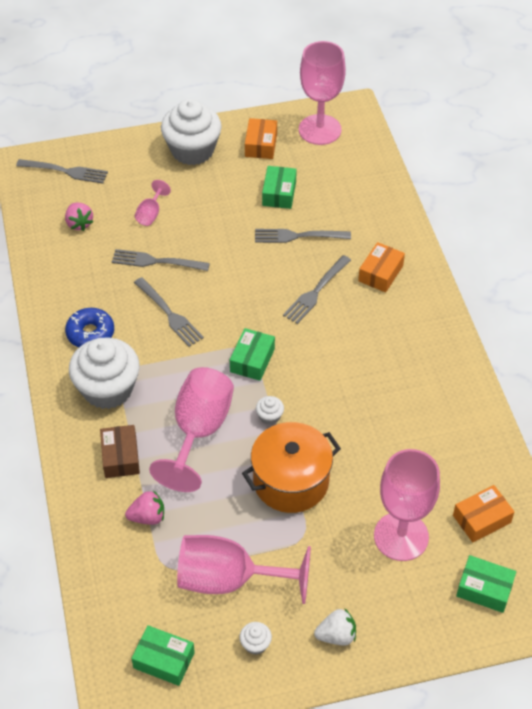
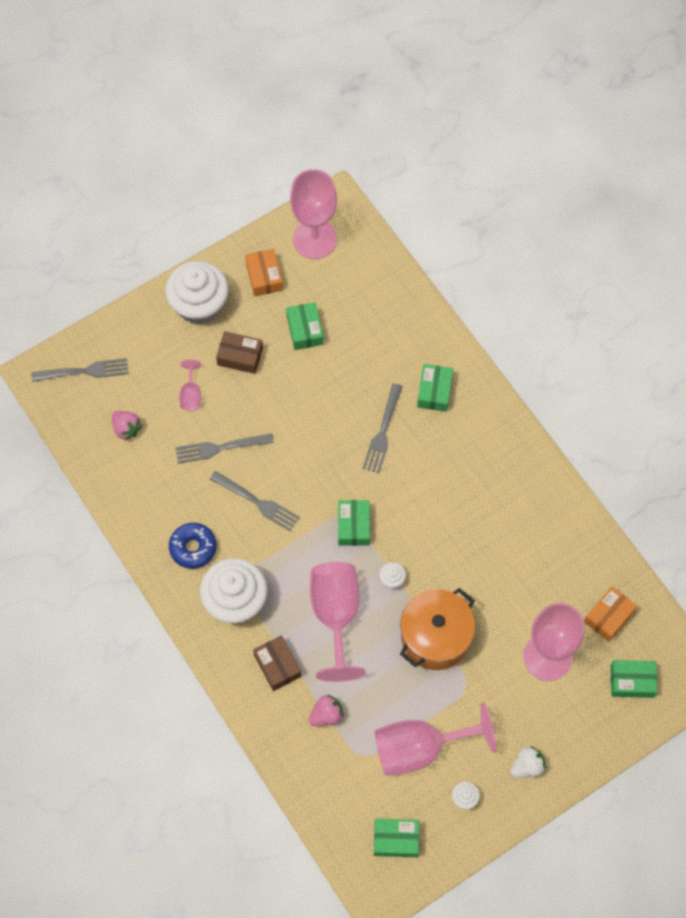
camera: 20 degrees left, 15 degrees up
(210, 197) = (240, 356): none -> brown box
(297, 236) = (342, 374): grey fork -> none
(380, 273) = (434, 391): orange box -> green box

